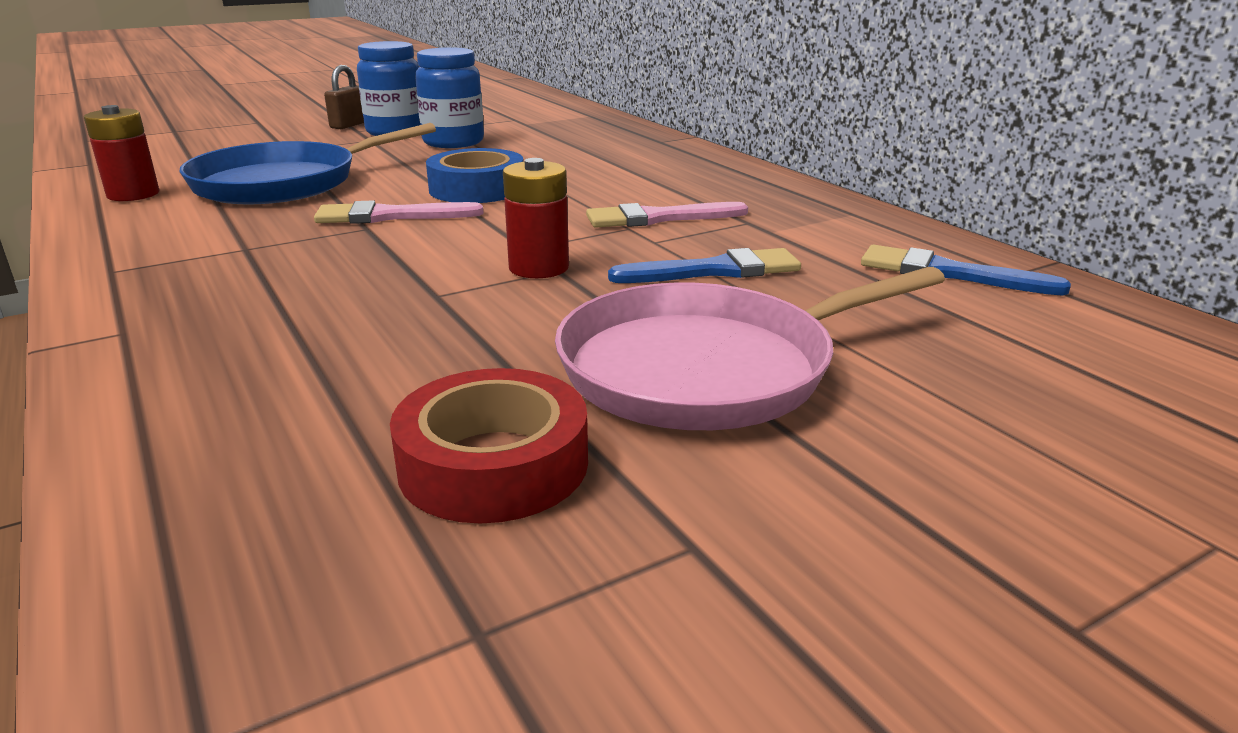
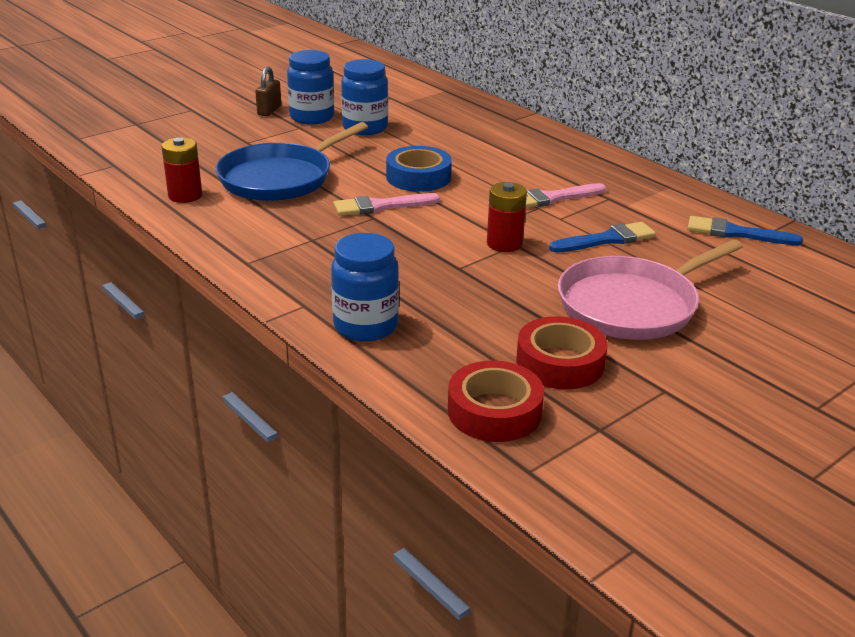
camera: 10 degrees left, 5 degrees up
(185, 370) = (365, 326): none -> blue jar
(265, 560) = (494, 411): none -> red tape

